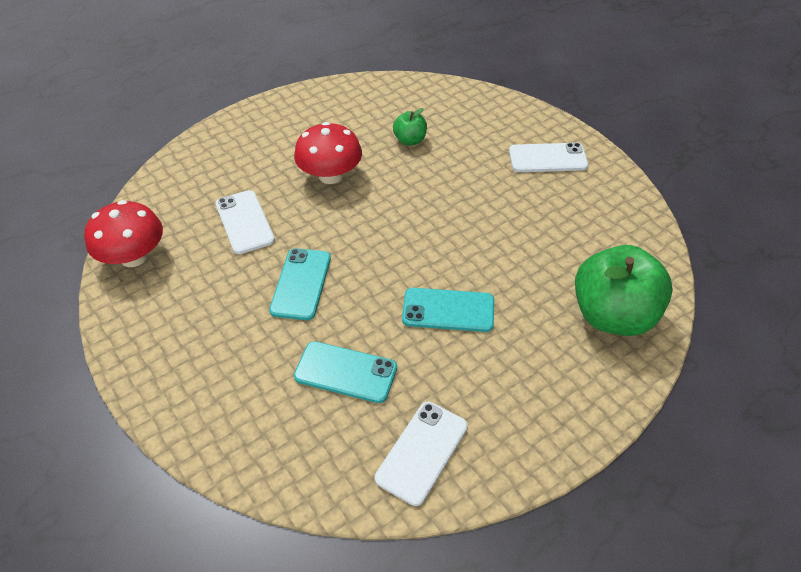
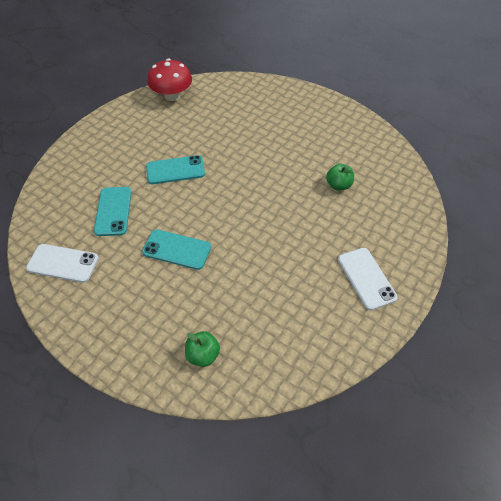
camera: 70 degrees right, 5 degrees up
(244, 222) = (217, 129): white phone -> none
(330, 175) = (278, 154): red mushroom -> none
(448, 310) = (177, 249): turquoise phone -> turquoise phone turned 60 degrees counterclockwise
(613, 315) = (203, 355): green apple -> green apple, size x0.47

